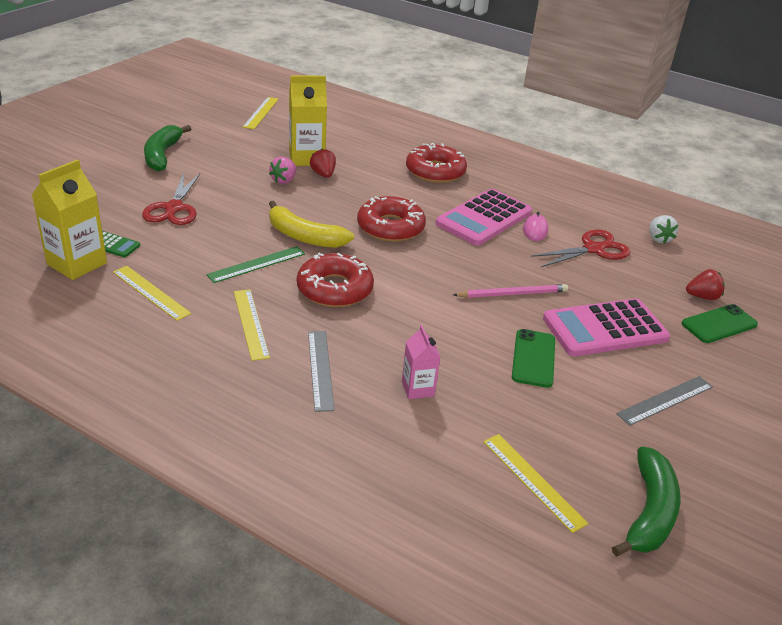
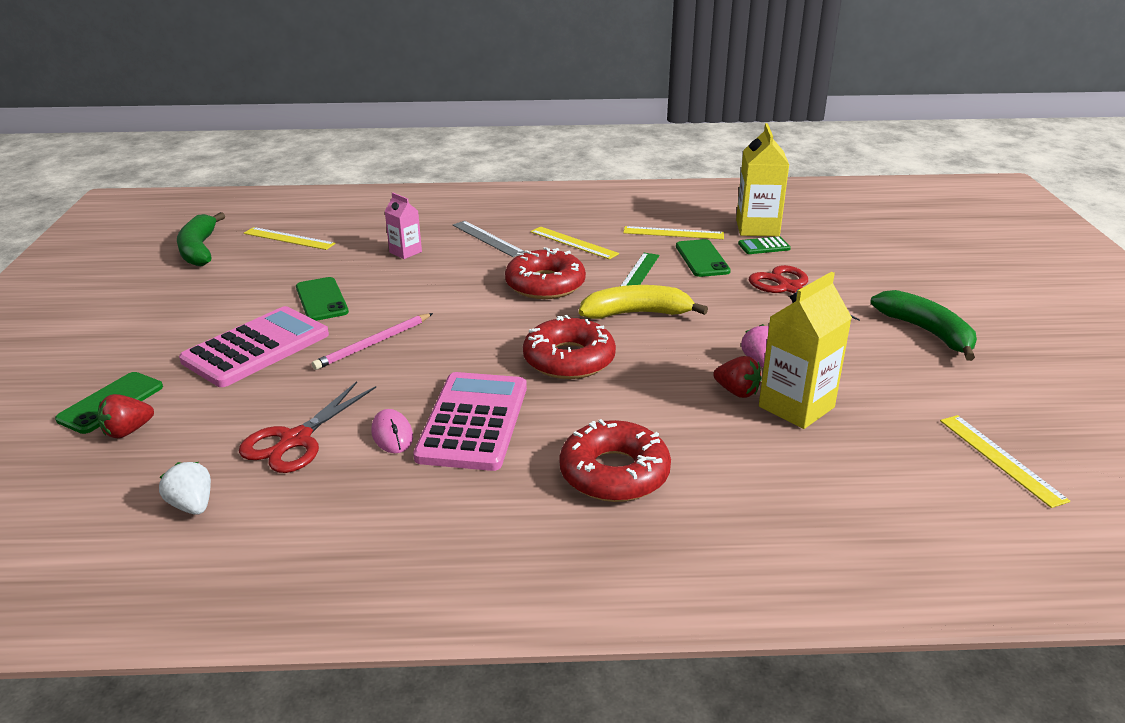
camera: 150 degrees right, 5 degrees down
(181, 256) = (702, 259): none -> green phone
(665, 400) = (185, 312): grey ruler -> none

